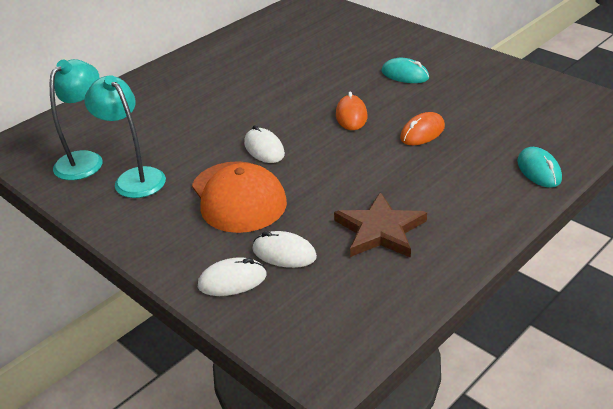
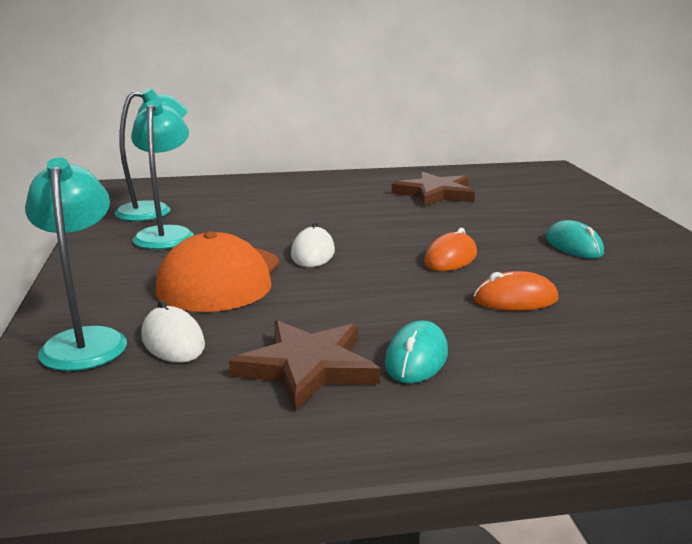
camera: 35 degrees right, 15 degrees down
(232, 281) = (85, 340): white mouse -> turquoise lamp
(266, 58) = (435, 193): none -> brown star
(539, 170) = (636, 399): turquoise mouse -> turquoise mouse (416, 358)

